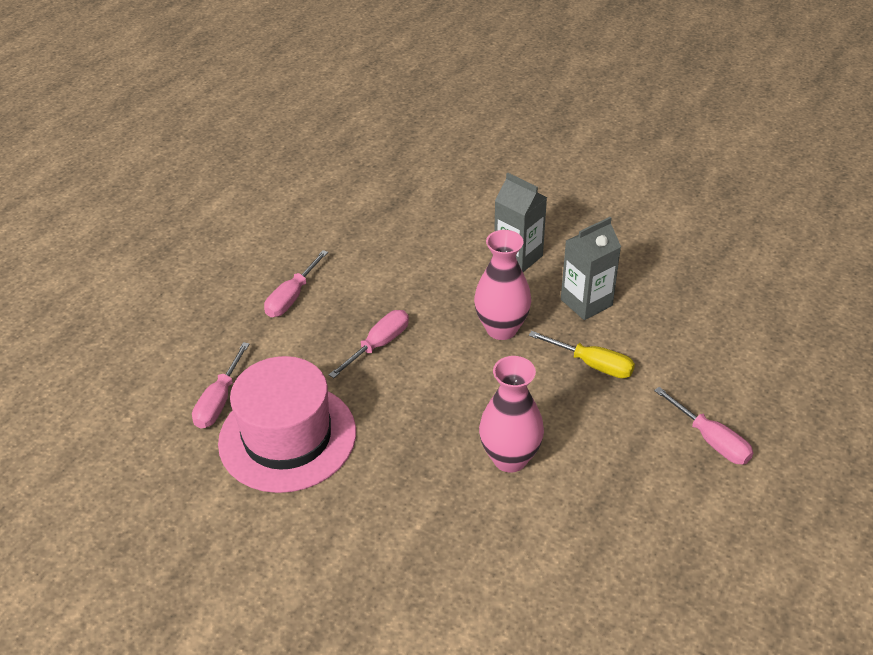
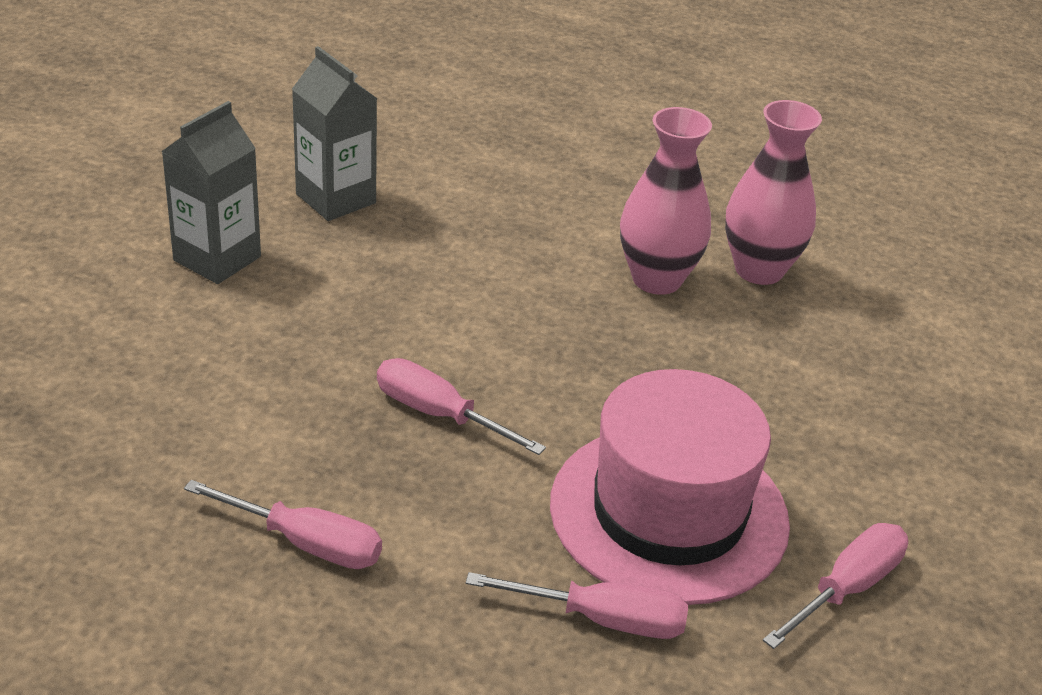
camera: 100 degrees left, 5 degrees down
(501, 329) = (396, 280): pink vase -> pink vase (759, 270)
(593, 365) = (469, 201): yellow screwdriver -> none
(711, 440) = (591, 126): pink screwdriver -> pink screwdriver (848, 587)

